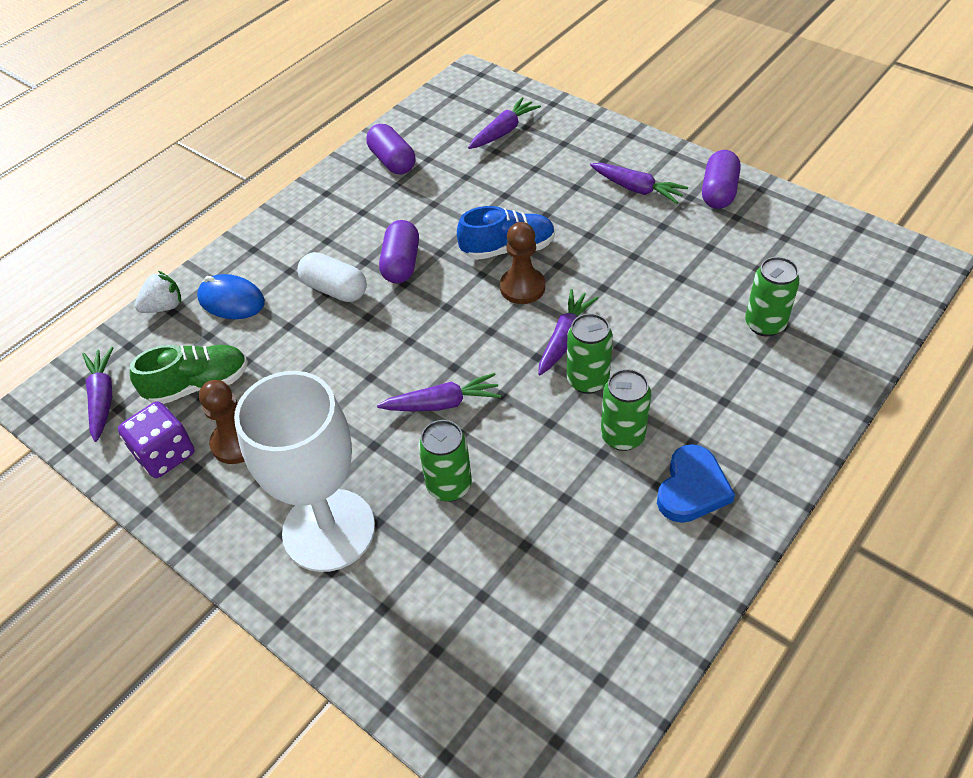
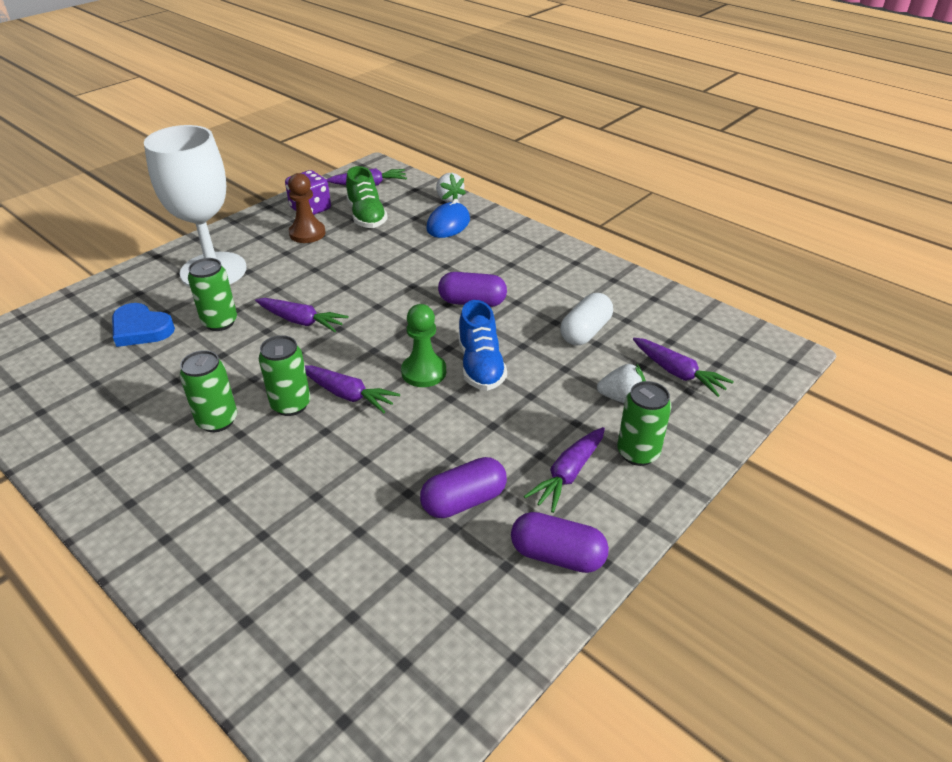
camera: 90 degrees right, 10 degrees down
(335, 289) = (448, 269): white capsule -> white capsule (585, 332)
(392, 161) = (621, 298): purple capsule -> purple capsule (464, 501)
(443, 403) = (301, 321): purple carrot -> purple carrot turned 60 degrees counterclockwise
(522, 287) = (423, 372): brown pawn -> green pawn
(541, 162) = (621, 398): none -> white strawberry
(692, 488) = (138, 459): blue heart -> blue heart (141, 329)
(765, 324) = (313, 556): green can -> green can (638, 453)

